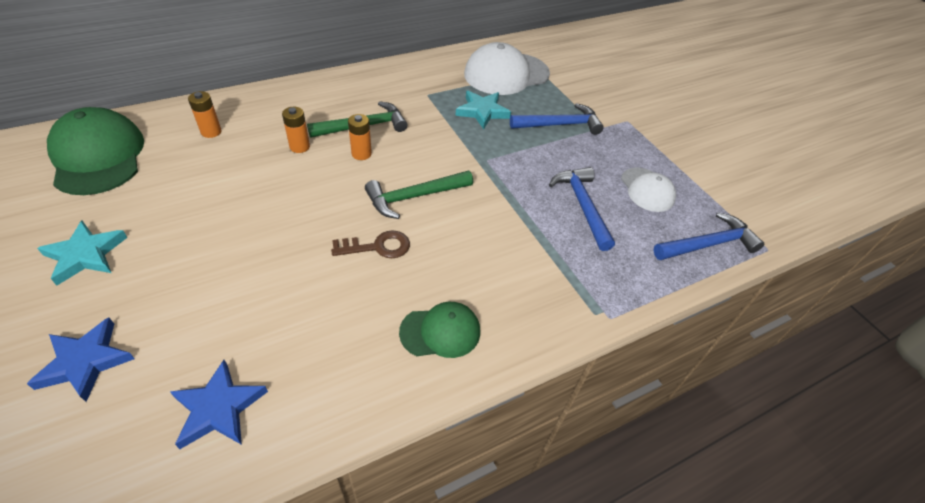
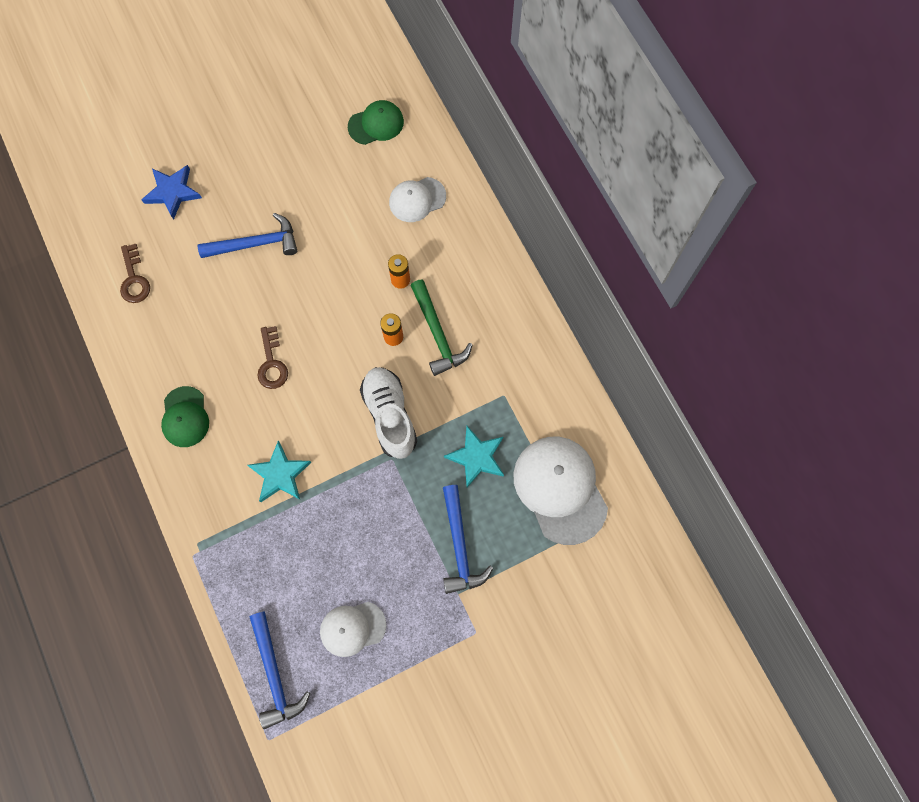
camera: 95 degrees right, 25 degrees up
(85, 255) = (264, 157): turquoise star -> turquoise star (280, 474)
(98, 156) = (376, 124): green cap -> green cap, size x0.58
(211, 132) = (417, 199): orange battery -> white cap
(218, 408) = (134, 279): blue star -> brown key
(414, 197) = (333, 390): green hammer -> none
(443, 159) = (390, 415): none -> white shoe
(582, 206) = (326, 552): blue hammer -> blue hammer (255, 243)

